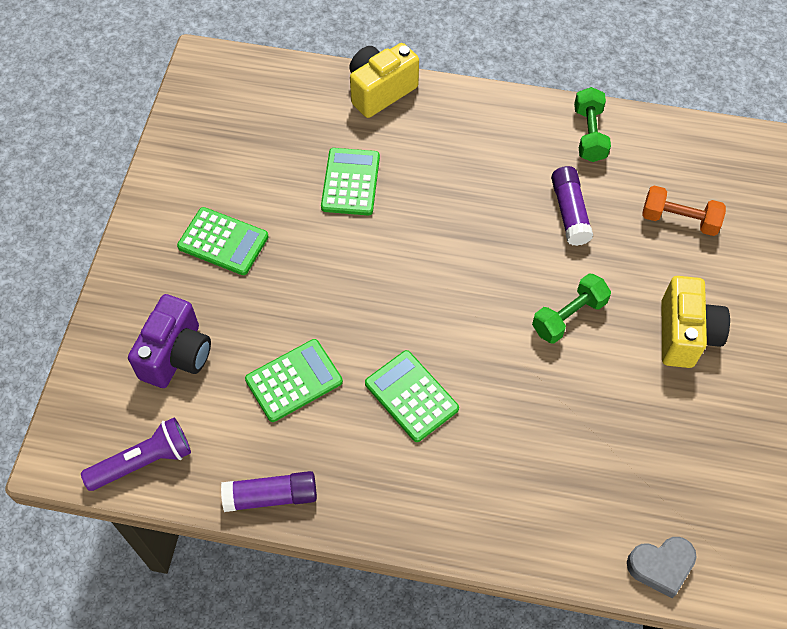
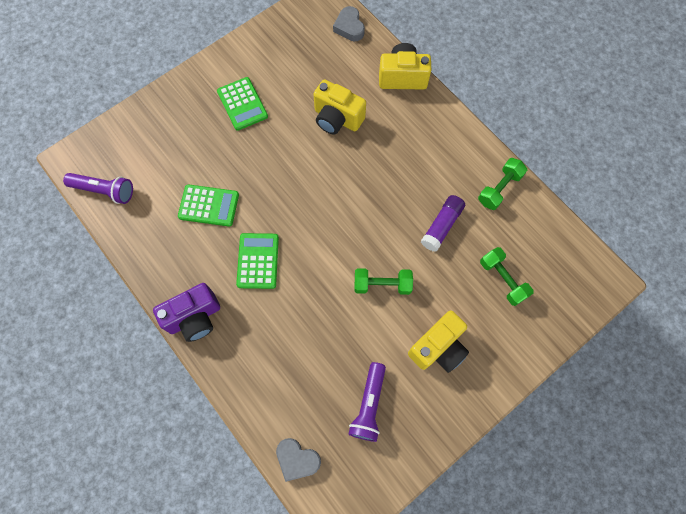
camera: 40 degrees right, 10 degrees up
(177, 355) = (166, 148): purple camera -> purple camera (194, 318)
(269, 77) = (349, 27): none -> grey heart
(271, 496) = (144, 256): purple glue stick -> none
(350, 182) = (337, 119): green calculator -> yellow camera
(676, 447) = (369, 405): none -> purple flashlight
(679, 220) = (502, 279): orange dumbbell -> green dumbbell

